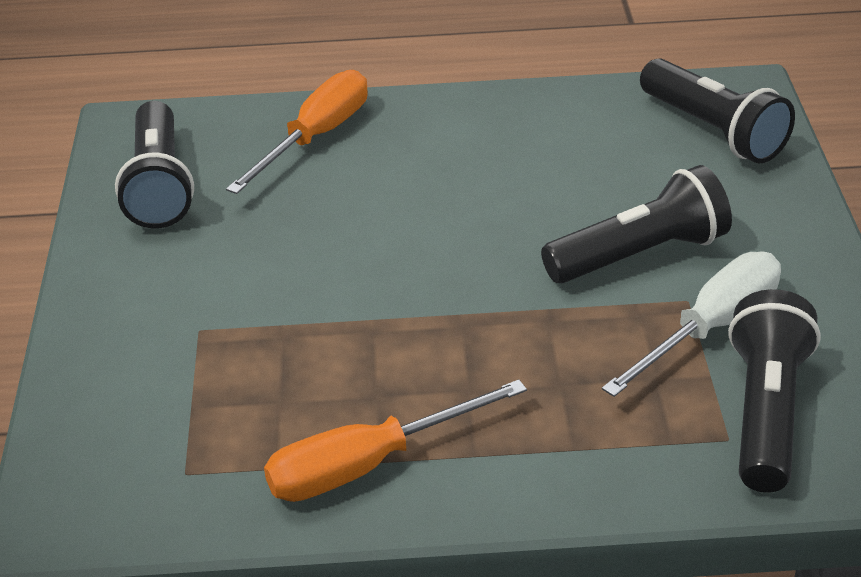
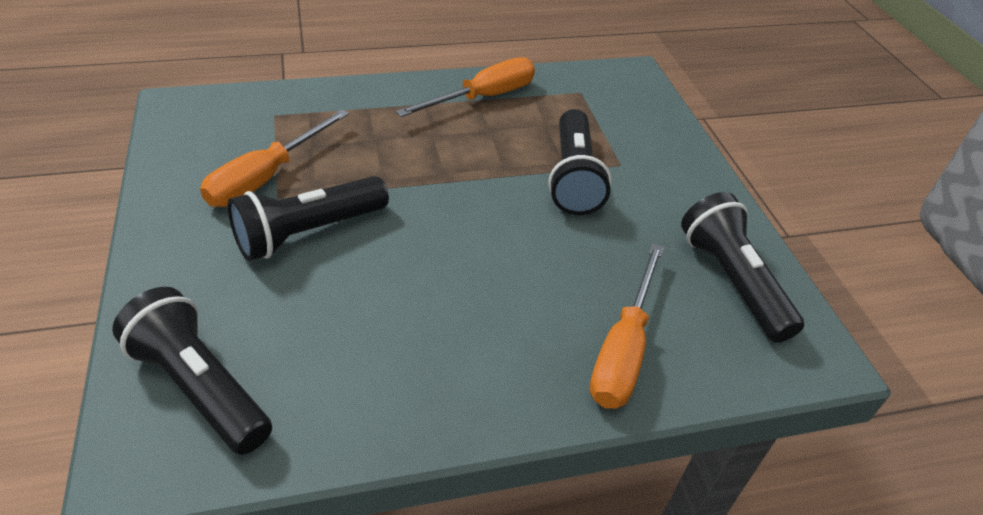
camera: 165 degrees right, 5 degrees up
(710, 328) = (266, 177): white screwdriver -> orange screwdriver
(766, 411) = (245, 128): black flashlight -> black flashlight (573, 178)

